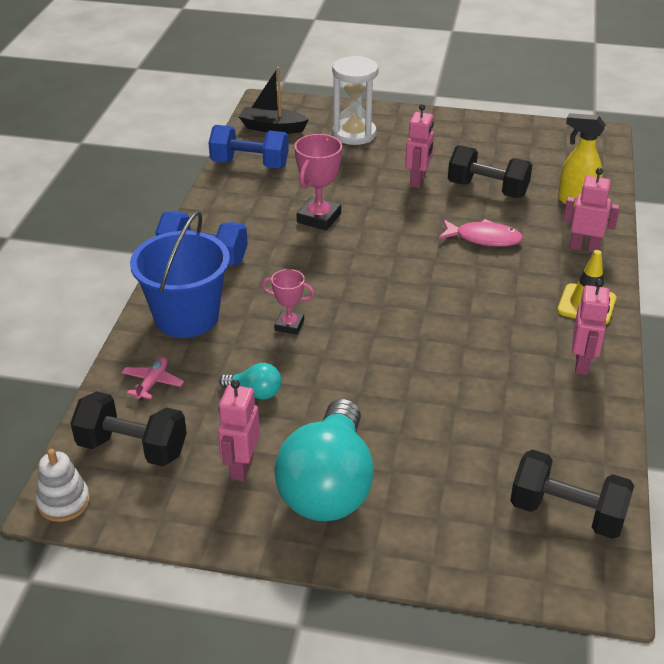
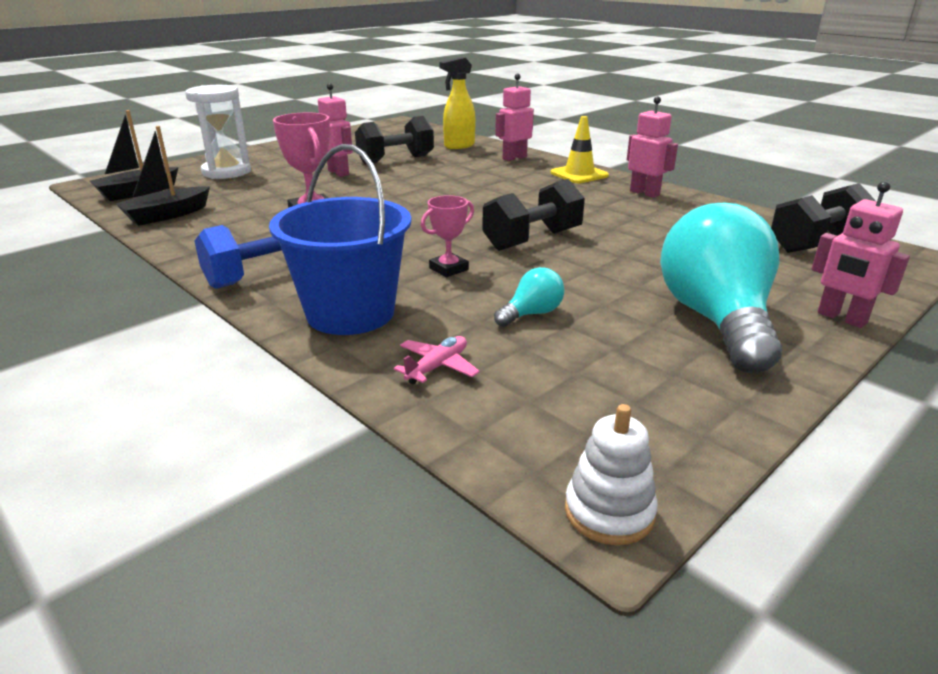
camera: 55 degrees left, 10 degrees down
(132, 448) = (546, 417): black dumbbell -> black dumbbell (532, 240)
(152, 382) = (437, 367): pink plane -> pink plane turned 75 degrees clockwise
(241, 467) = (648, 356): pink robot -> pink robot (841, 318)
(250, 164) = (167, 215): blue dumbbell -> black boat
(328, 486) = (716, 320): turquoise light bulb -> turquoise light bulb turned 135 degrees counterclockwise
(484, 238) = (453, 176): pink fish -> none

